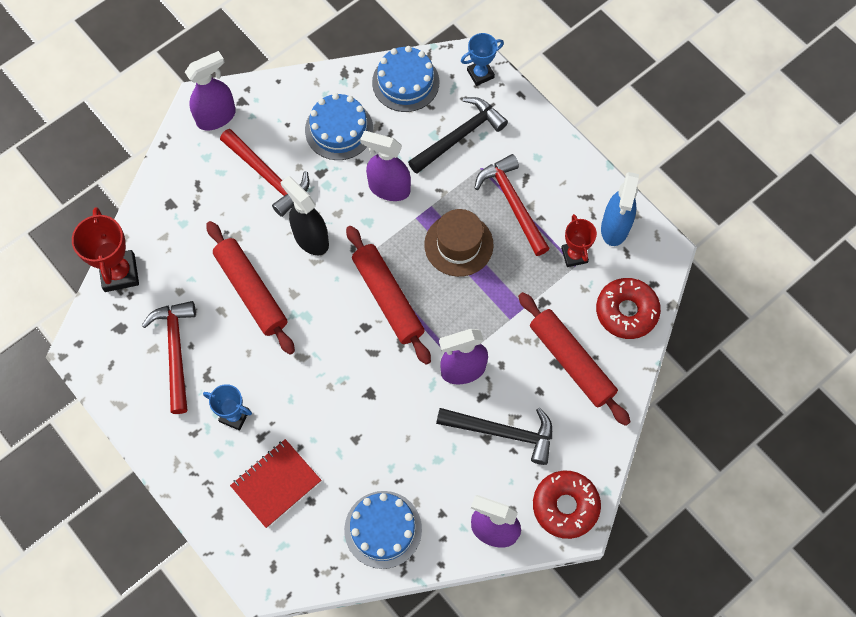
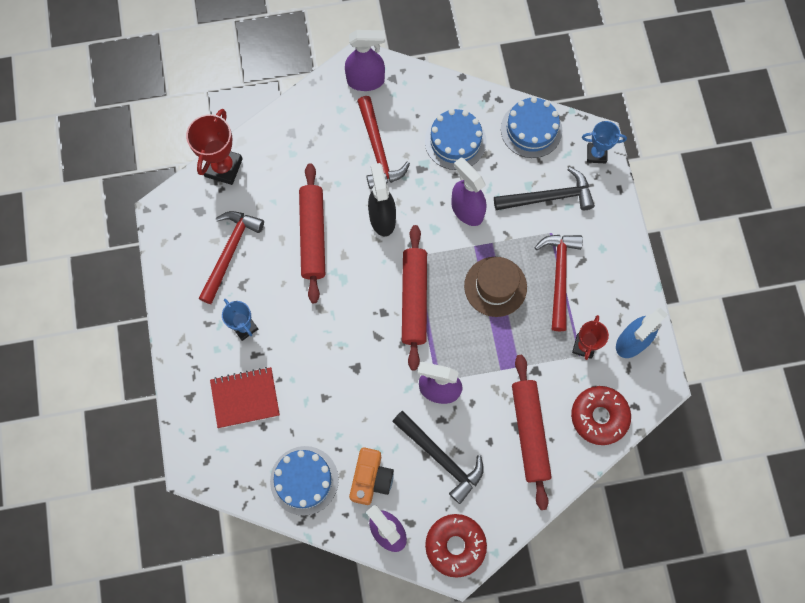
camera: 30 degrees right, 5 degrees up
(447, 490) = (371, 478): none -> orange camera

